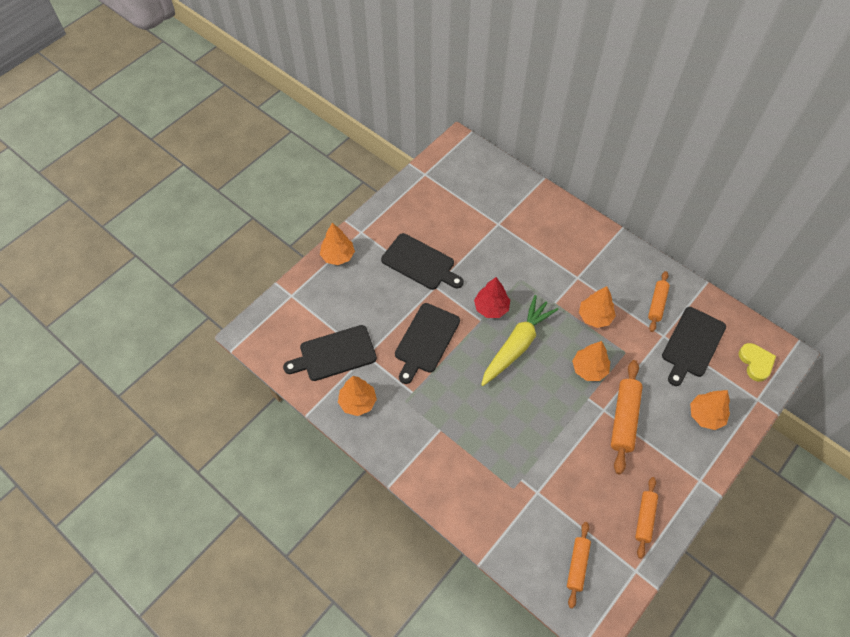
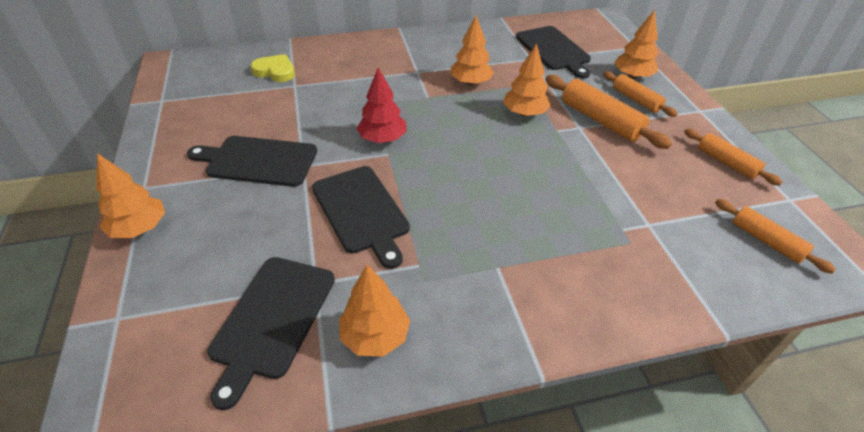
camera: 55 degrees left, 15 degrees down
(420, 263) = (258, 161): black cutting board -> black cutting board turned 150 degrees counterclockwise
(517, 345) = (447, 144): yellow carrot -> none
(657, 304) = (495, 47): orange rolling pin -> orange rolling pin (636, 100)
(756, 363) = (600, 32): yellow heart -> yellow heart (275, 71)

